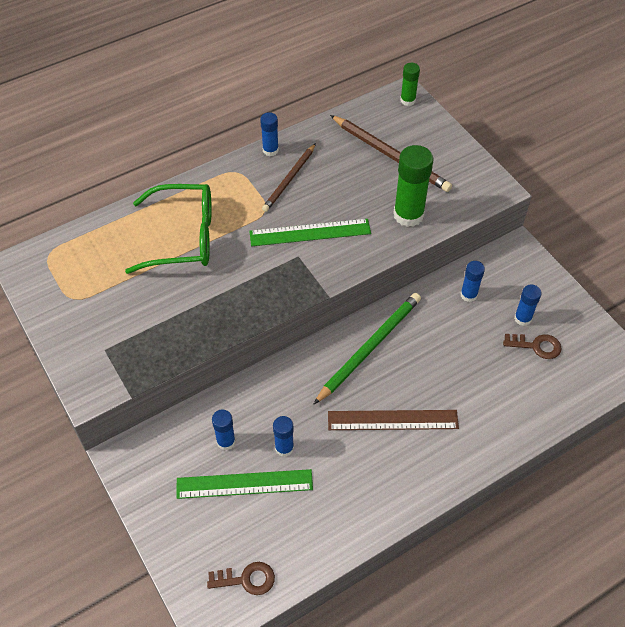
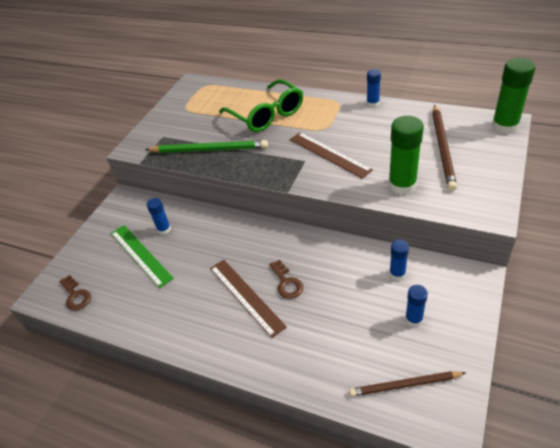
camera: 60 degrees right, 10 degrees down
(284, 448) = (180, 256): blue glue stick -> none
(289, 179) = (360, 122): brown pencil -> brown pencil (404, 385)
(310, 233) = (329, 154): green ruler -> brown ruler
(370, 347) = (293, 249): green pencil -> green pencil (209, 149)
(408, 100) = (505, 126): green glue stick -> green glue stick, size x1.80
(536, 346) = (397, 344): brown key -> brown key (286, 283)

